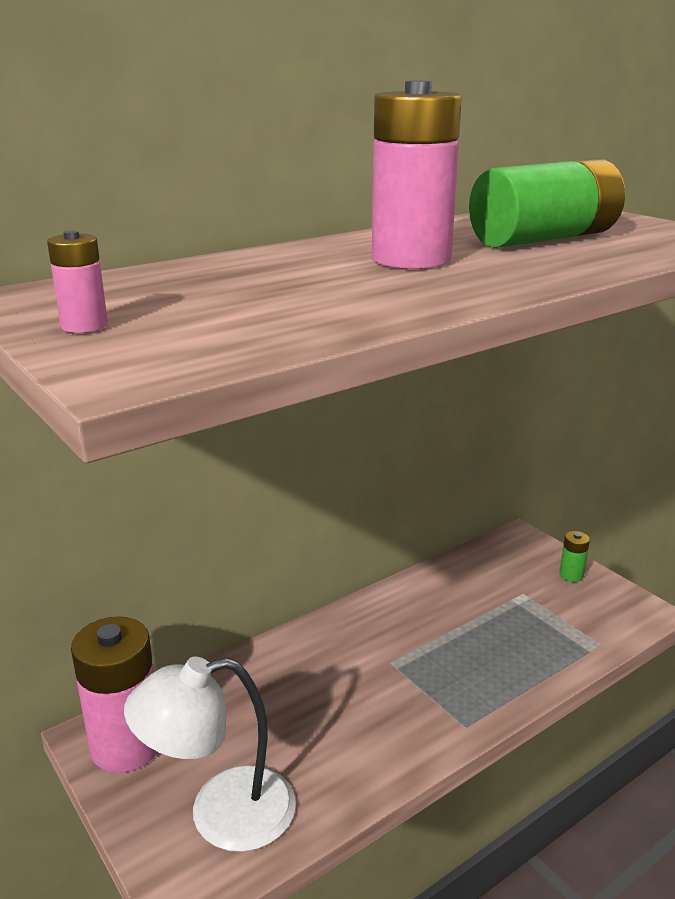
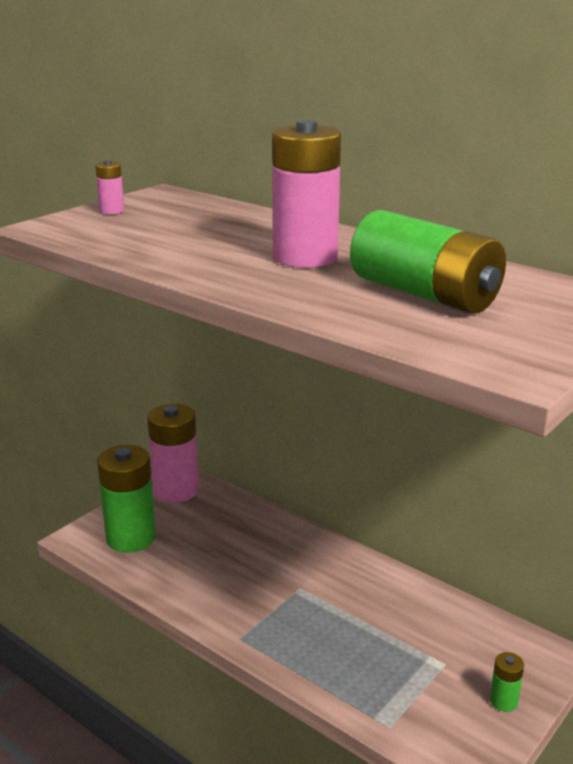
camera: 75 degrees right, 0 degrees up
(221, 814) = (131, 538): white lamp -> green battery

